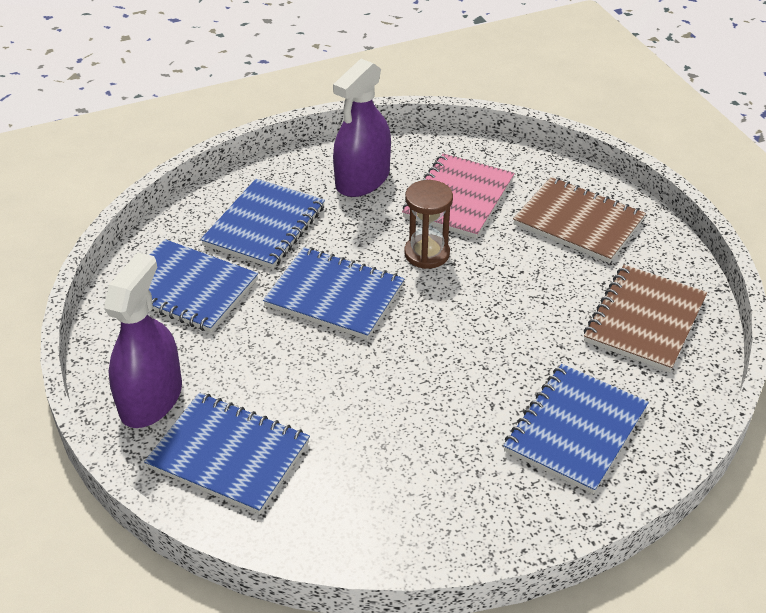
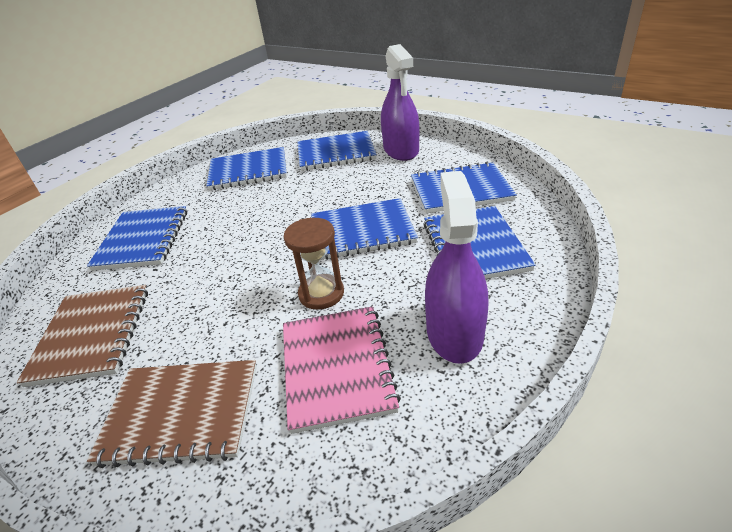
camera: 150 degrees right, 5 degrees down
(375, 498) = (248, 171): none -> blue notebook

